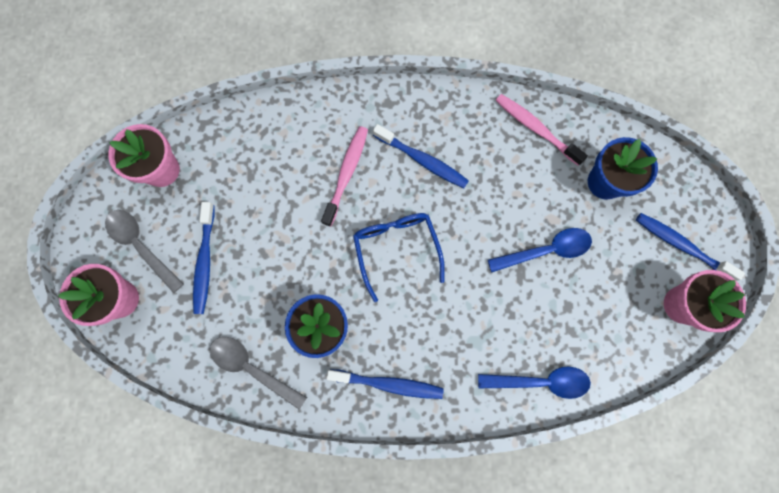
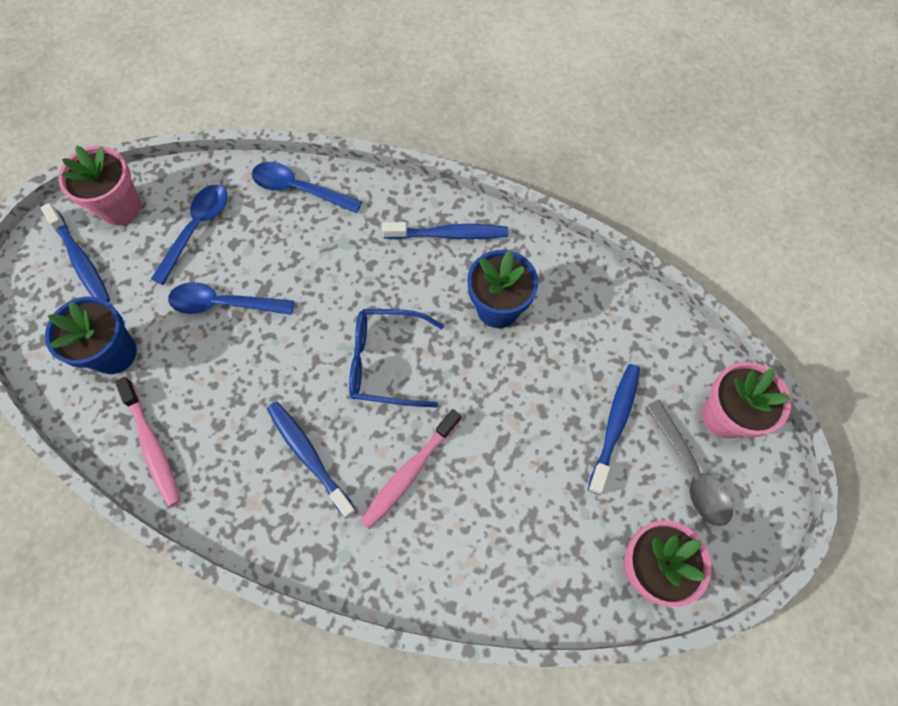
camera: 160 degrees left, 10 degrees down
(252, 368) = (586, 294): grey spoon -> none
(388, 384) = (449, 234): blue toothbrush -> blue toothbrush turned 150 degrees clockwise
(396, 249) = (386, 362): blue glasses -> blue glasses turned 90 degrees clockwise
(606, 308) = (196, 229): none -> blue spoon

